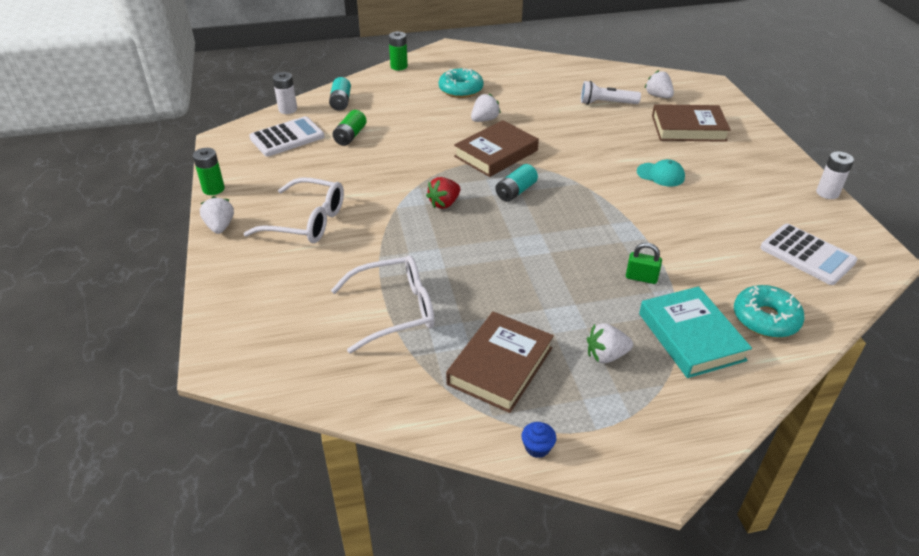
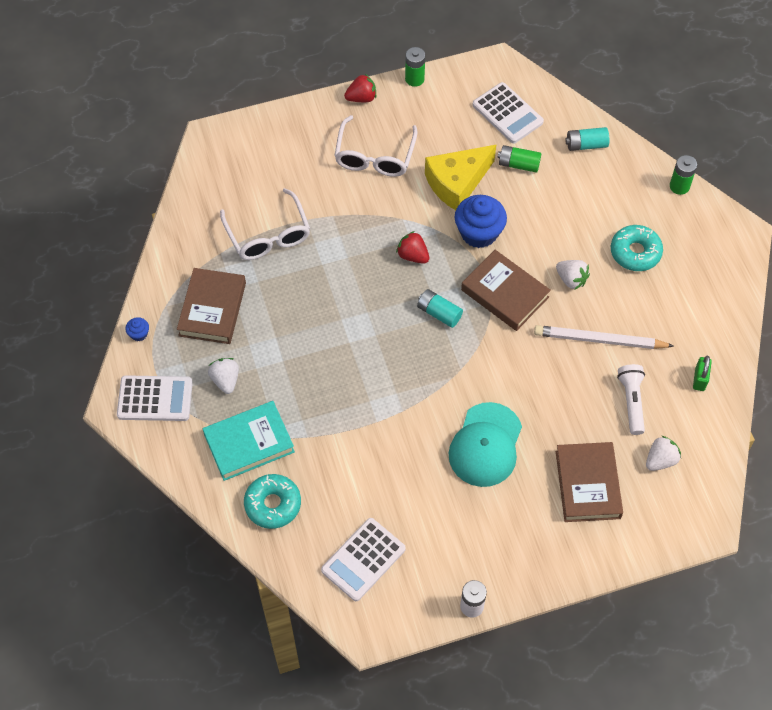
camera: 85 degrees right, 20 degrees up
(220, 227) = (361, 98): white strawberry -> red strawberry
(288, 109) = (561, 102): white battery -> none
(361, 171) = (457, 183): none -> yellow cheese
(424, 163) = (479, 233): none -> blue cupcake
(500, 366) = (212, 309): brown book -> brown book turned 75 degrees clockwise
(547, 112) = (599, 340): none -> white pencil
(641, 278) = (319, 413): green padlock -> green padlock (699, 379)
(641, 429) = (155, 399): none -> white calculator
(660, 175) = (485, 445): turquoise cap -> turquoise cap, size x1.83

